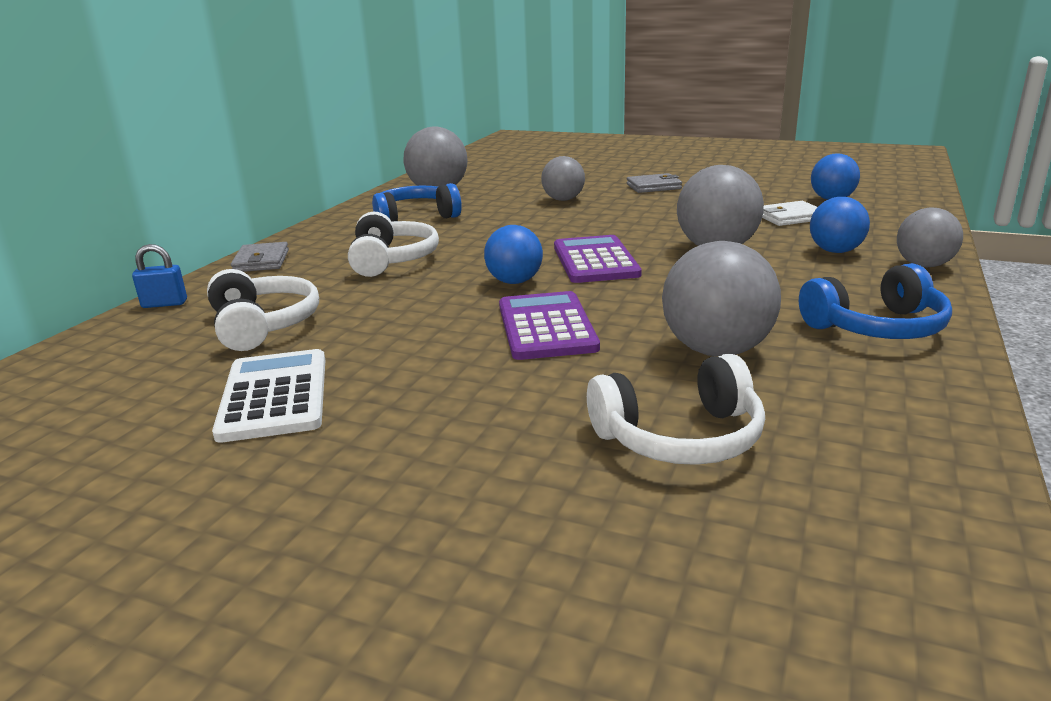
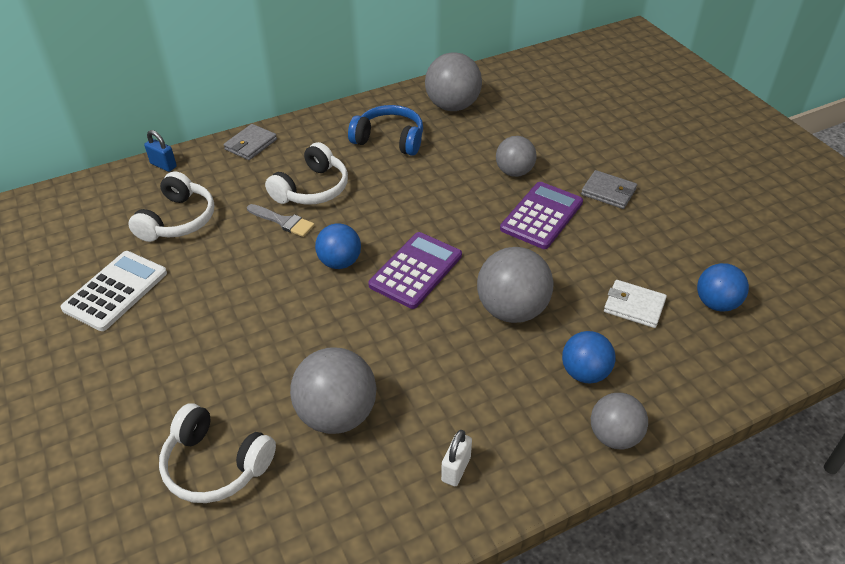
camera: 40 degrees right, 20 degrees up
(401, 284) = (283, 221): none -> grey brush
(546, 327) = (291, 323): purple calculator -> purple calculator (541, 216)
(876, 327) = (456, 469): blue headphones -> white padlock

